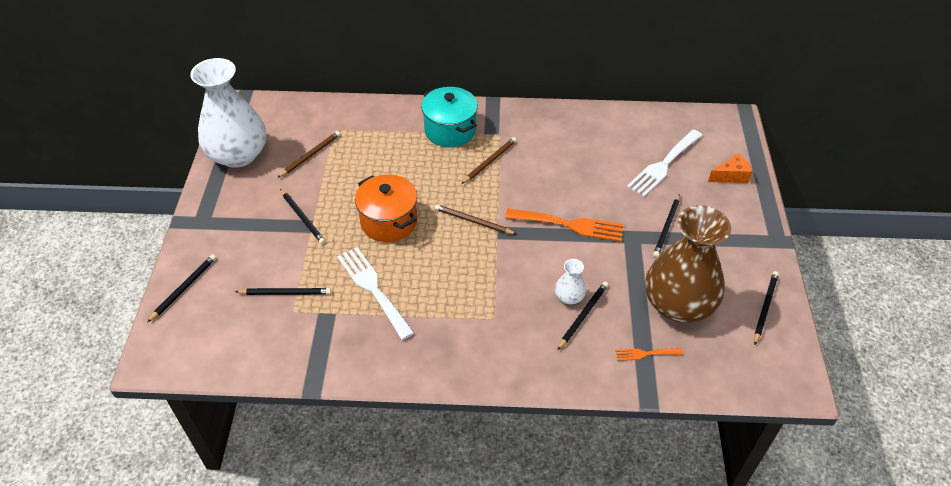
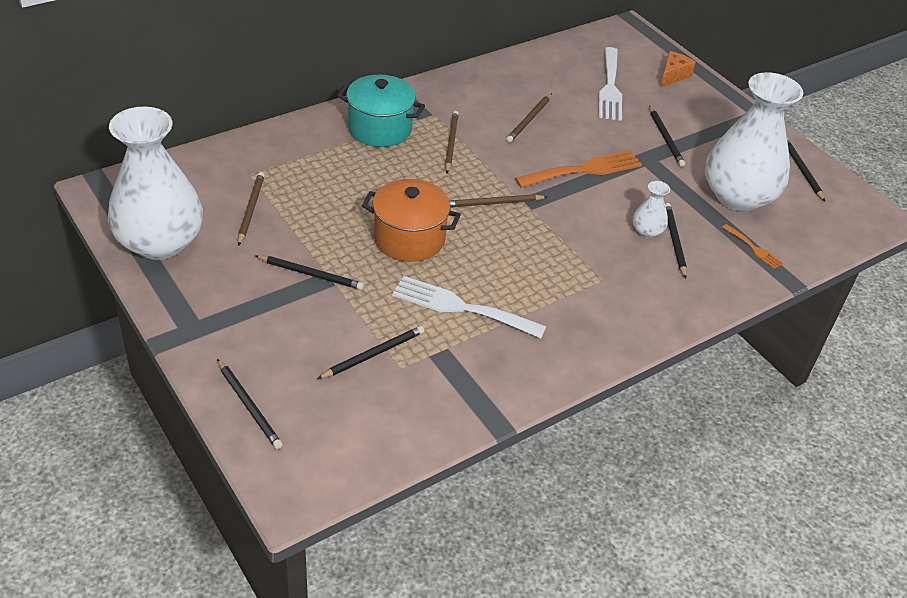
camera: 40 degrees left, 5 degrees down
(184, 288) = (249, 405): black pencil -> black pencil turned 150 degrees clockwise
(568, 166) = (529, 119): none -> brown pencil
(645, 354) = (753, 248): orange fork -> orange fork turned 90 degrees counterclockwise
(678, 304) = (737, 197): brown vase -> white vase

